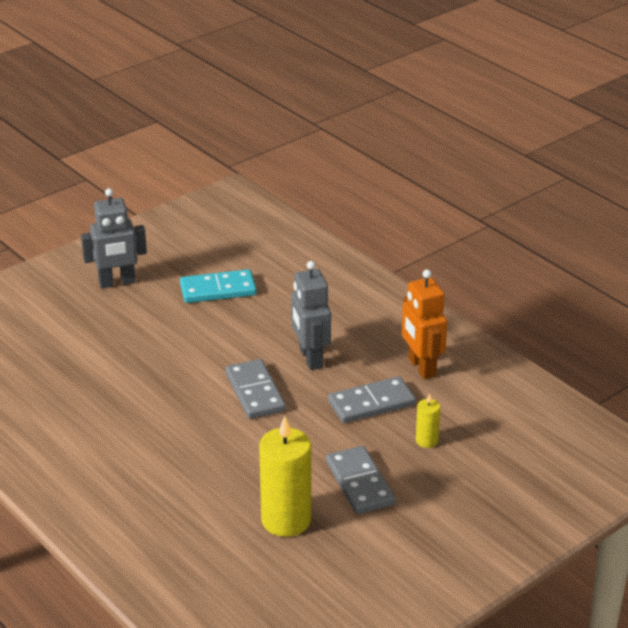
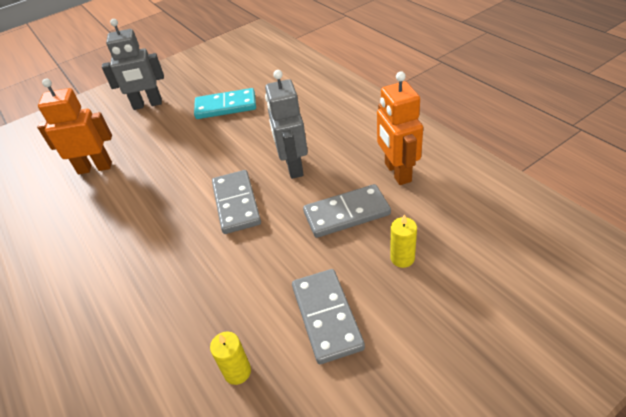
camera: 10 degrees right, 10 degrees up
(79, 352) = (95, 168): none -> orange robot
(286, 520) = (237, 371): yellow candle -> yellow candle, size x0.48

